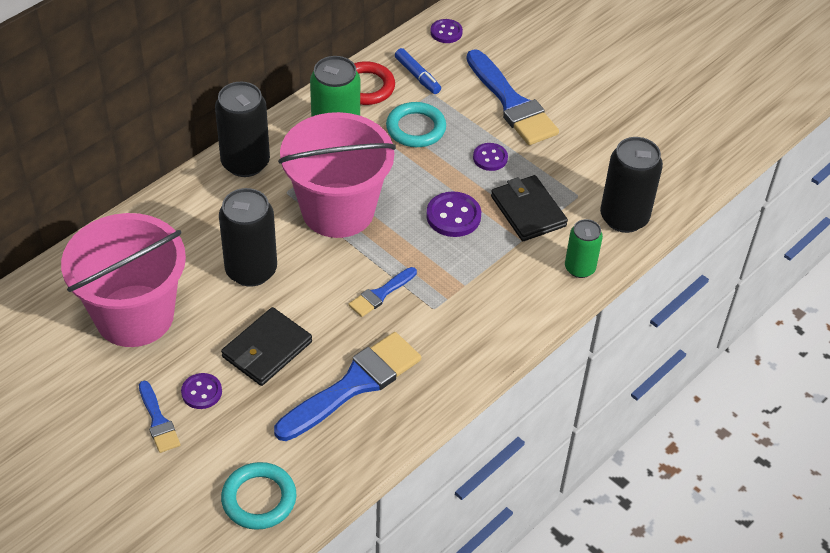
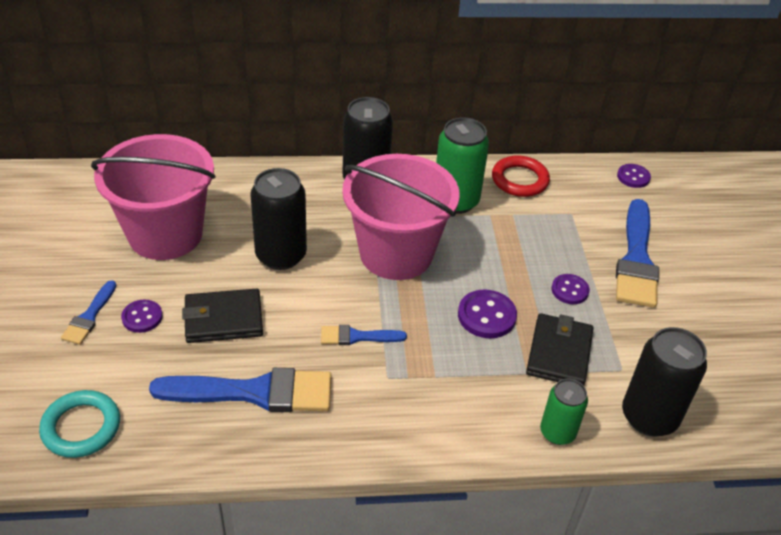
camera: 40 degrees right, 5 degrees down
(416, 128) = (528, 231): turquoise ring -> none
(417, 76) = (572, 195): blue marker -> none

